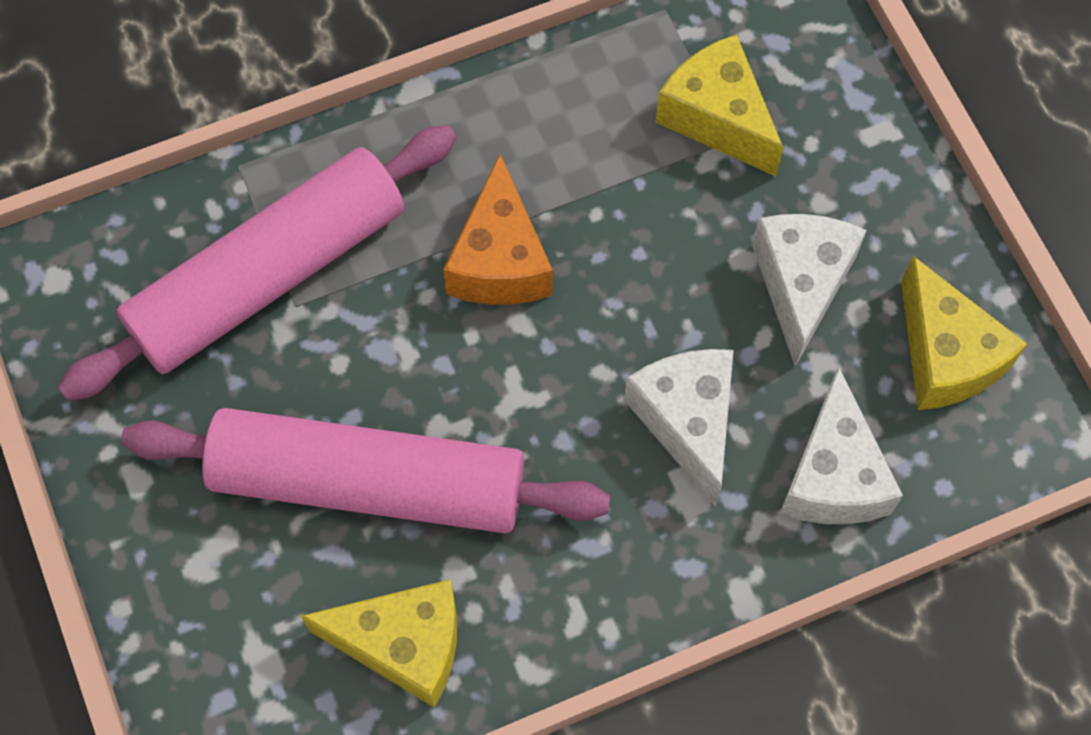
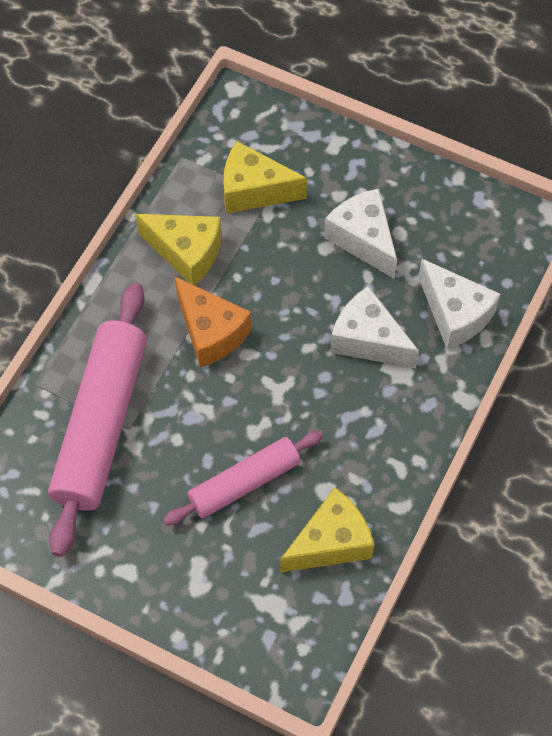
camera: 40 degrees left, 5 degrees down
(368, 483) = (244, 483): pink rolling pin -> pink rolling pin, size x0.60
(945, 356) = (456, 224): yellow cheese -> yellow cheese (186, 253)

